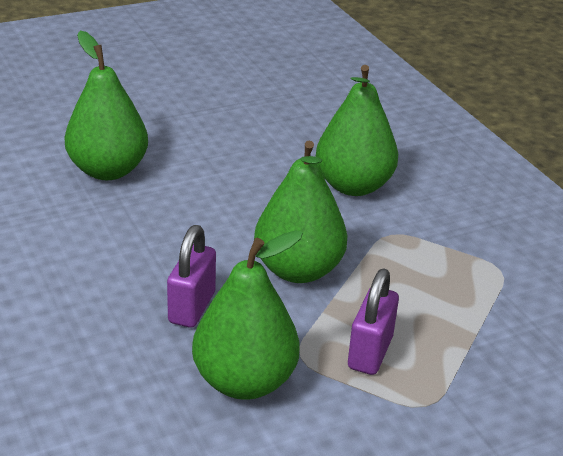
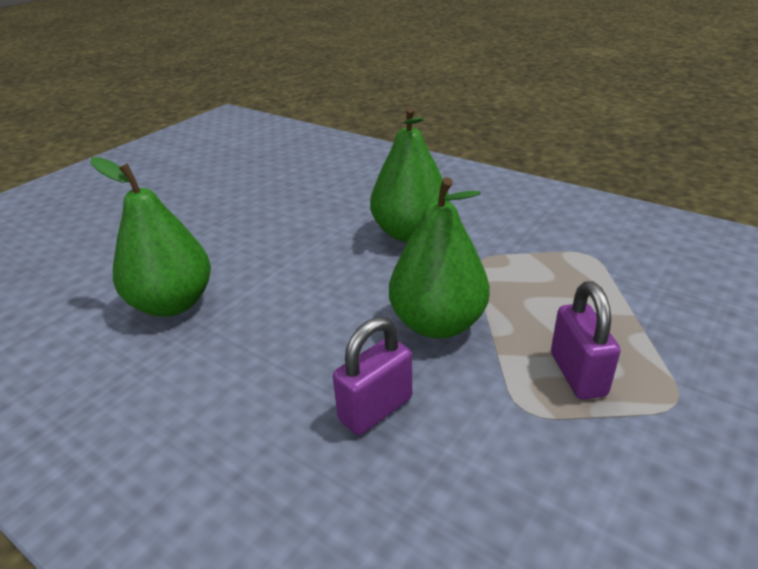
camera: 25 degrees left, 0 degrees up
(192, 307) = (375, 409): purple padlock -> purple padlock turned 60 degrees clockwise
(244, 381) = (503, 467): green pear -> none

